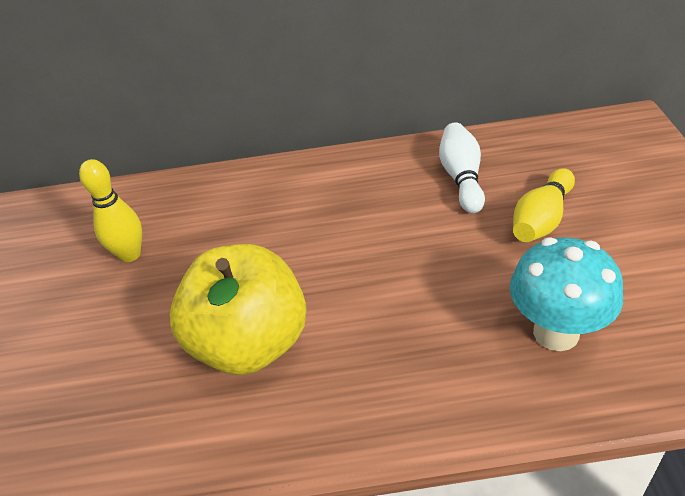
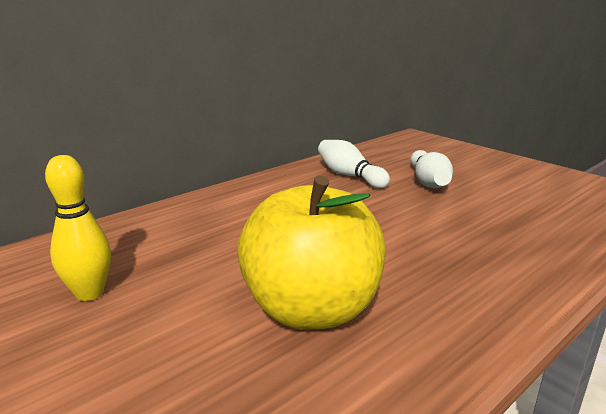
camera: 40 degrees left, 20 degrees down
(541, 219) = (428, 181): yellow bowling pin -> white bowling pin
(556, 333) = (519, 226): turquoise mushroom -> none

